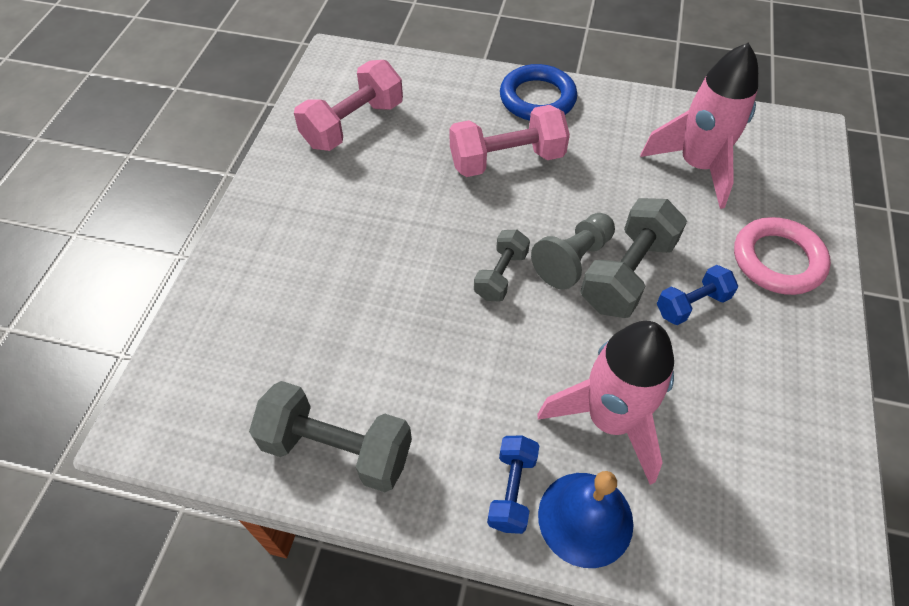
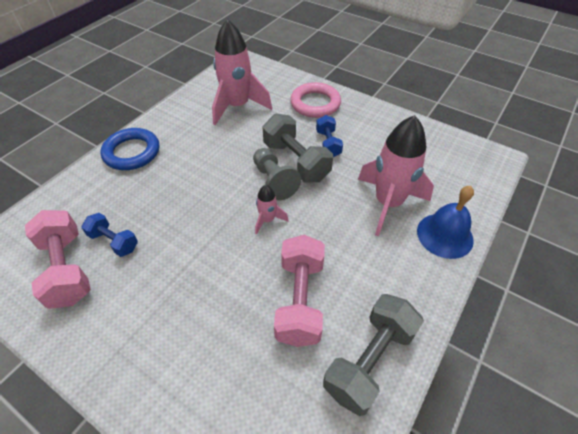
camera: 70 degrees left, 5 degrees down
(501, 275) = (268, 220): grey dumbbell -> pink rocket
(506, 160) = (174, 186): pink dumbbell -> pink dumbbell (300, 300)
(512, 490) = (421, 264): blue dumbbell -> blue dumbbell (114, 241)

